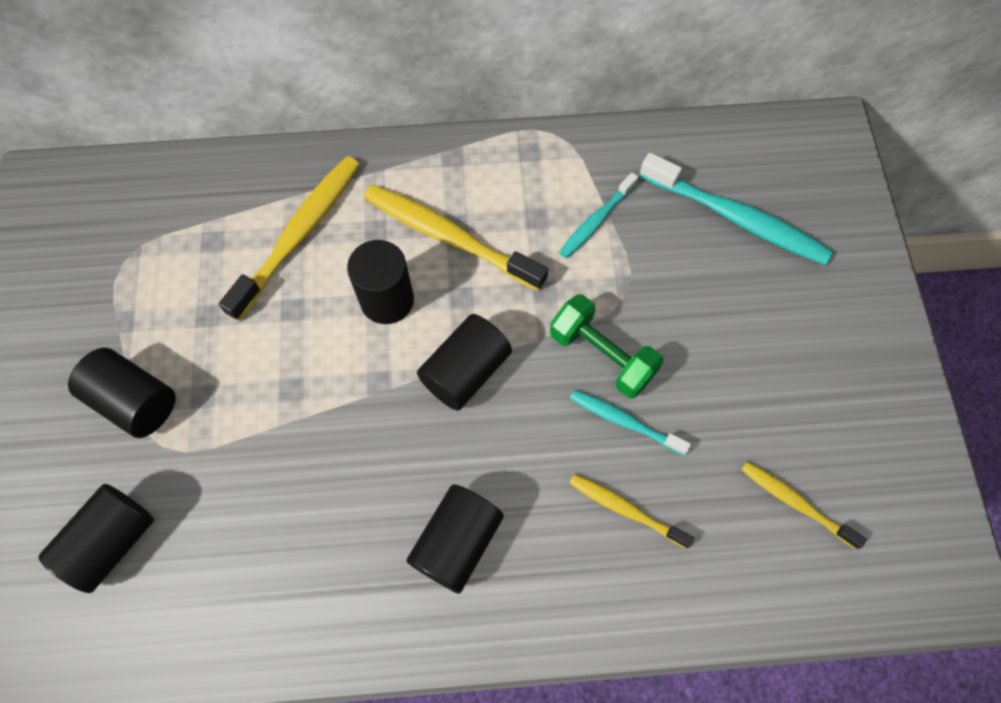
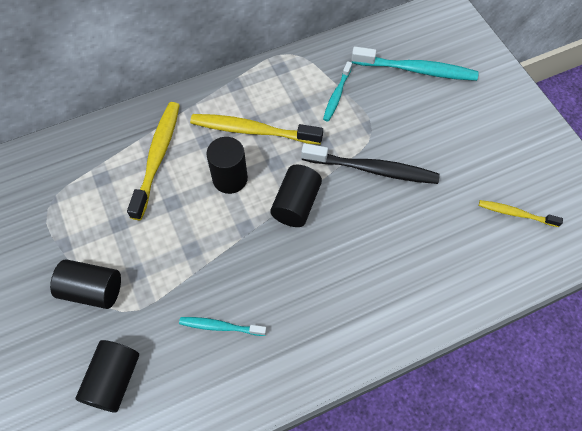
camera: 20 degrees left, 5 degrees down
(457, 542) = (333, 303): black cylinder -> none
(602, 355) = (372, 169): green dumbbell -> black toothbrush
(624, 421) = (401, 201): turquoise toothbrush -> turquoise toothbrush (220, 326)
(625, 509) = (423, 250): yellow toothbrush -> none

